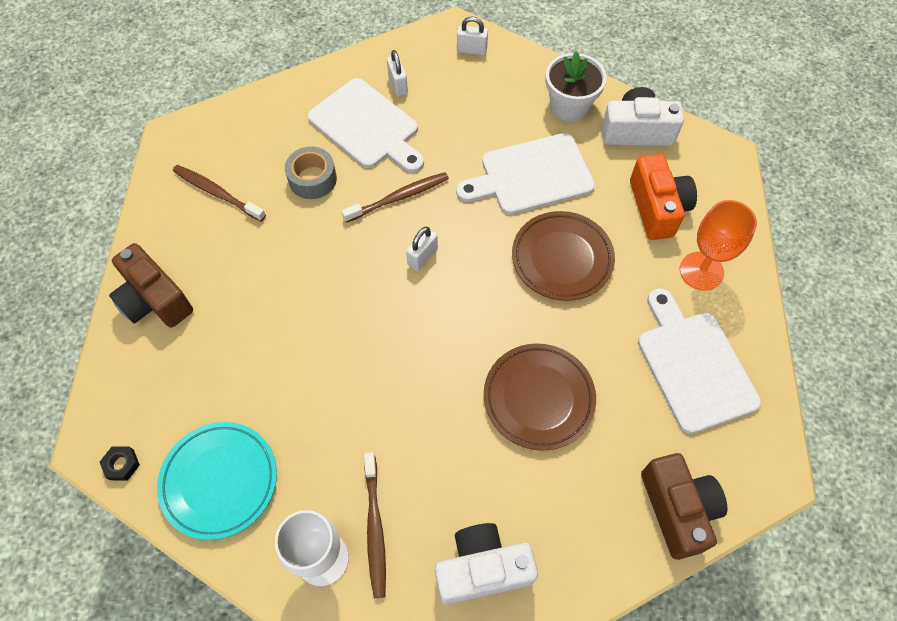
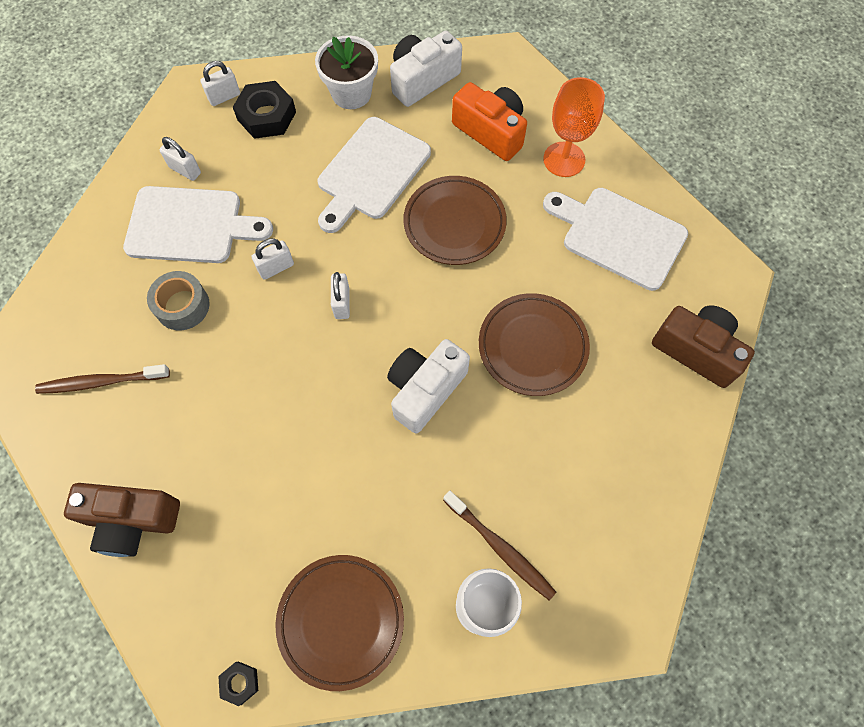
camera: 40 degrees left, 5 degrees up
(219, 481) = (341, 621): turquoise plate -> brown plate
(399, 197) = (276, 268): brown toothbrush -> white padlock
(482, 569) = (605, 508): white camera -> white camera (425, 390)
(490, 83) = (266, 116): none -> black nut

